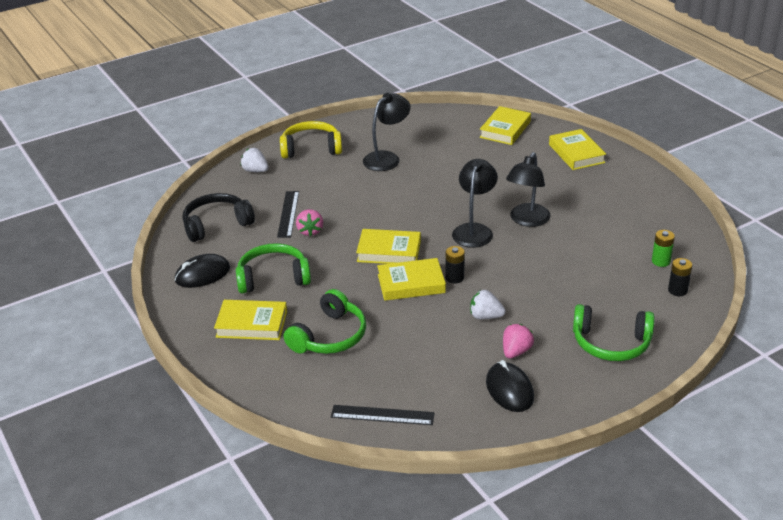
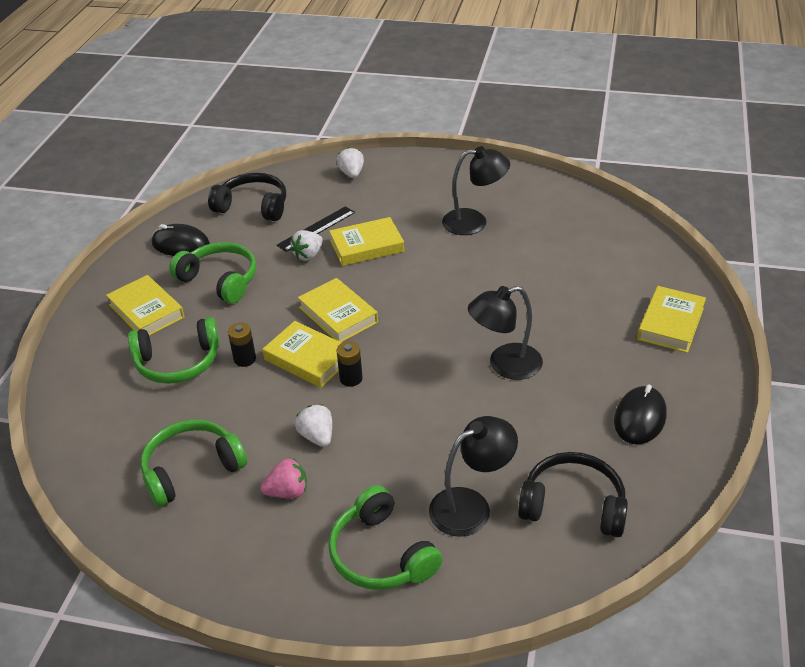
camera: 45 degrees right, 5 degrees up
(310, 231) = (308, 255): pink strawberry -> white strawberry
(311, 148) = (425, 177): yellow headphones -> none
(382, 415) = (104, 464): black ruler -> none
(442, 380) = (192, 469): none -> green headphones
(474, 230) = (440, 343): black lamp -> black lamp (471, 506)
(505, 129) = (633, 254): yellow book -> yellow book (367, 246)
(509, 390) = (224, 525): black mouse -> black mouse (640, 418)
(661, 261) = (573, 505): green battery -> black headphones
(677, 290) = (539, 551): black battery -> black battery (245, 359)

